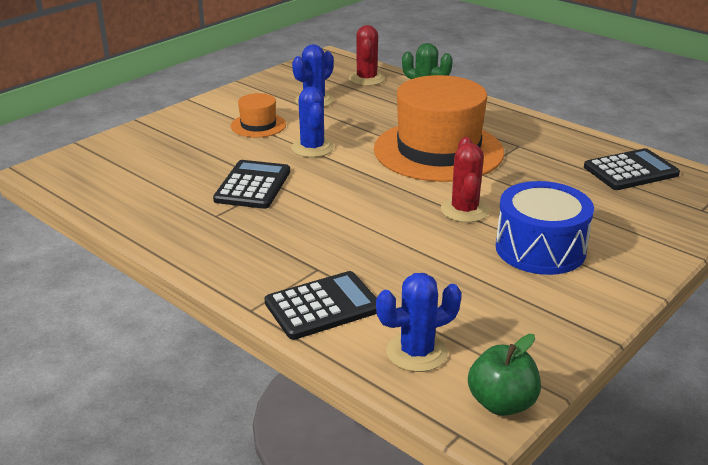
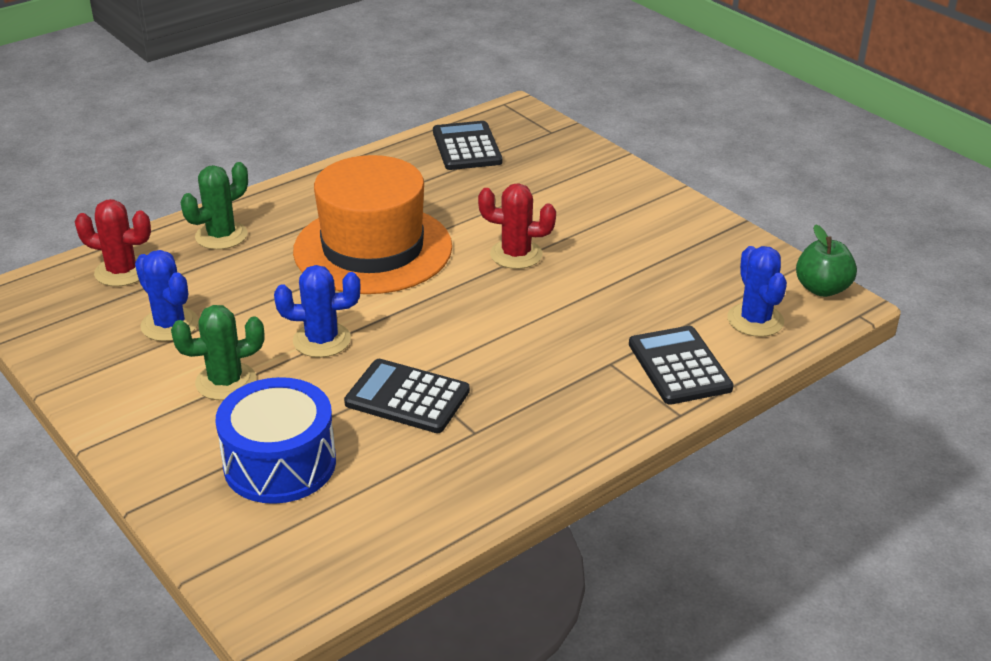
camera: 80 degrees left, 5 degrees up
(258, 125) = (226, 382): orange hat -> green cactus
(540, 249) = (600, 226): blue drum -> blue drum (280, 464)

